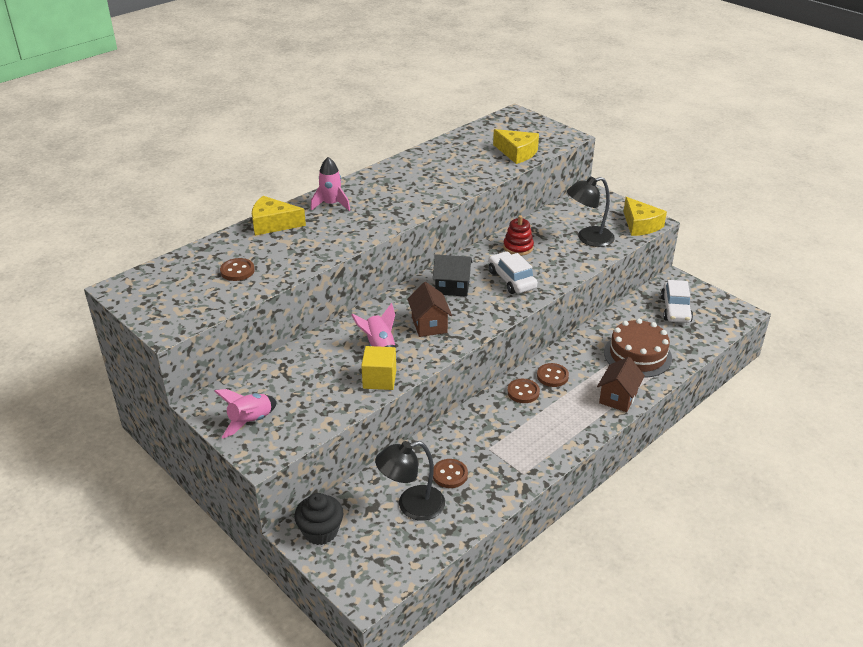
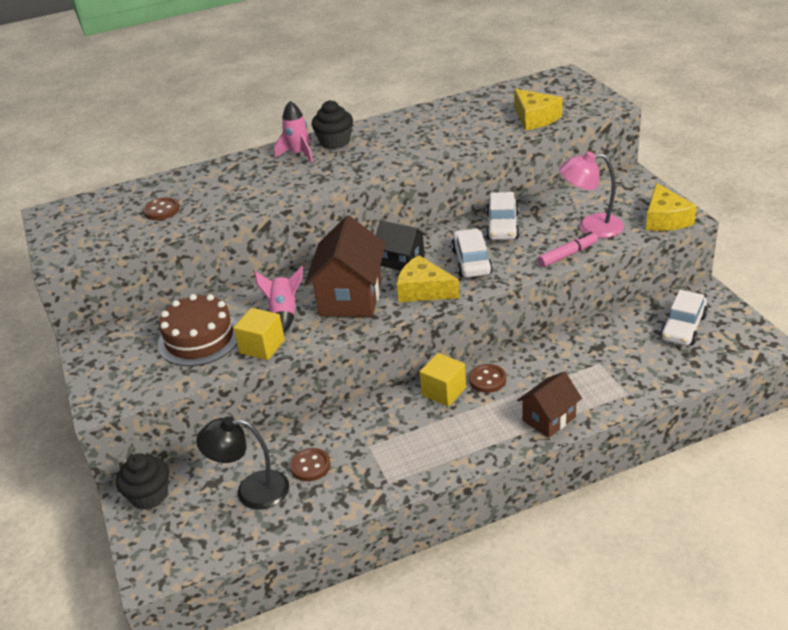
camera: 25 degrees right, 0 degrees up
(250, 421) = (114, 366): pink rocket -> none
(273, 224) = (229, 167): yellow cheese -> yellow cheese (423, 290)
(357, 190) = (335, 142): none -> black cupcake
(429, 325) = (350, 297): brown house -> brown house, size x1.65
(518, 247) = (502, 226): red stacking toy -> white car
(523, 392) = (444, 391): brown button -> yellow cube
(584, 263) = (568, 254): none -> pink marker
(588, 238) = (591, 227): black lamp -> pink lamp
(637, 355) = (603, 373): brown cake -> brown cake (199, 338)

